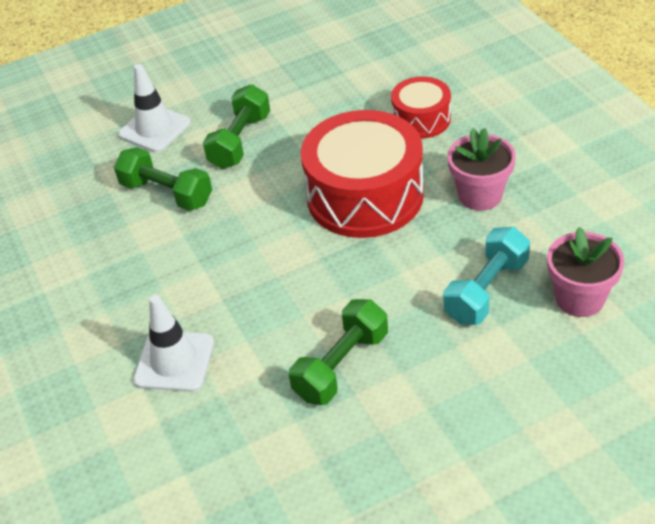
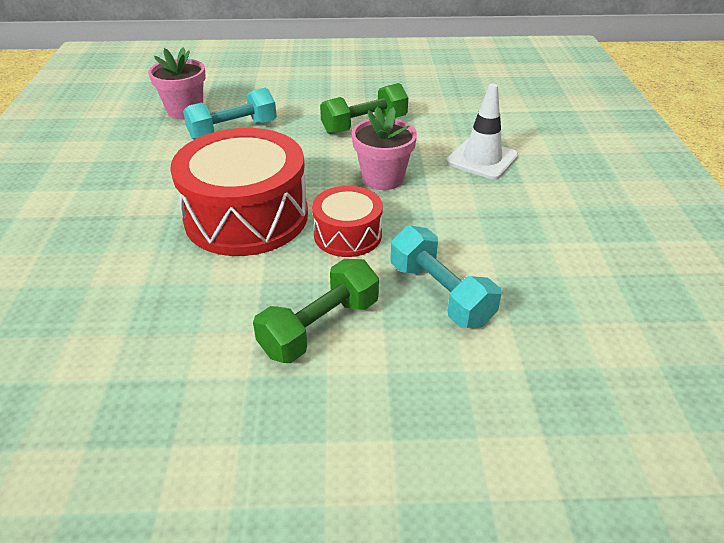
camera: 160 degrees left, 5 degrees down
(155, 129) = (422, 400): white traffic cone -> none
(166, 193) = (440, 294): green dumbbell -> turquoise dumbbell
(421, 119) = (111, 269): red drum -> red drum (347, 235)
(480, 195) = (158, 183): pink flower pot -> pink flower pot (383, 178)

